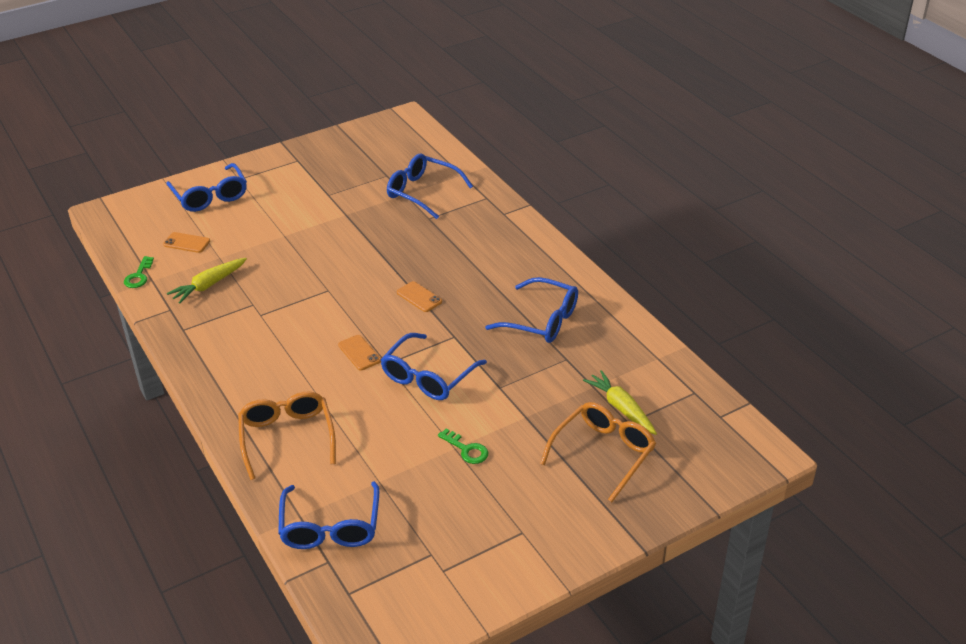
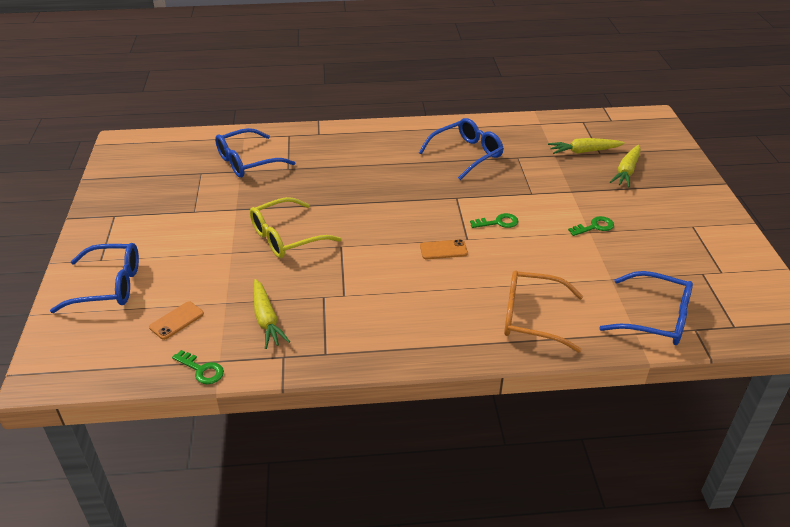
camera: 65 degrees left, 0 degrees up
(322, 256) = (286, 237): none -> yellow glasses
(419, 297) = (392, 201): orange phone -> none
(428, 377) = (498, 222): blue glasses -> green key
(603, 453) = (626, 171): orange glasses -> yellow carrot

